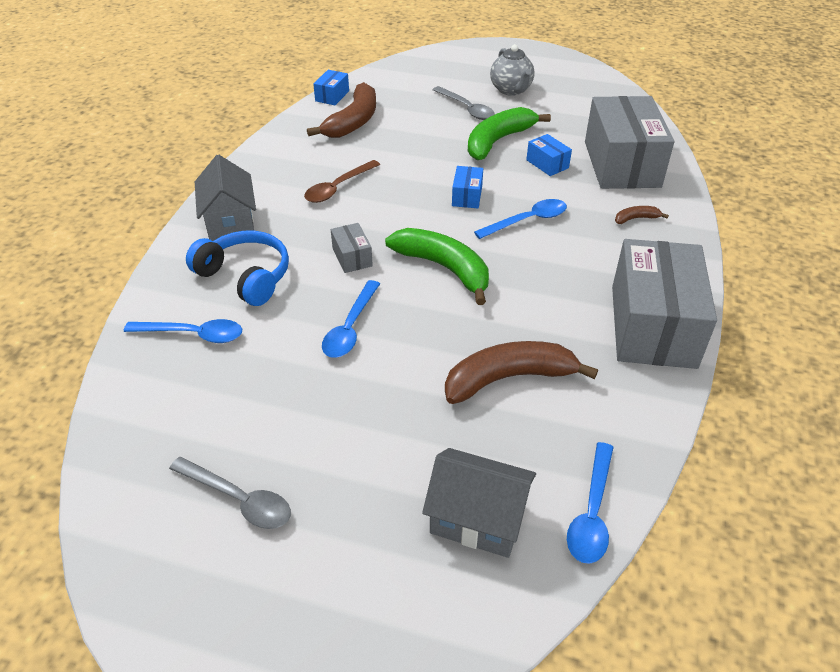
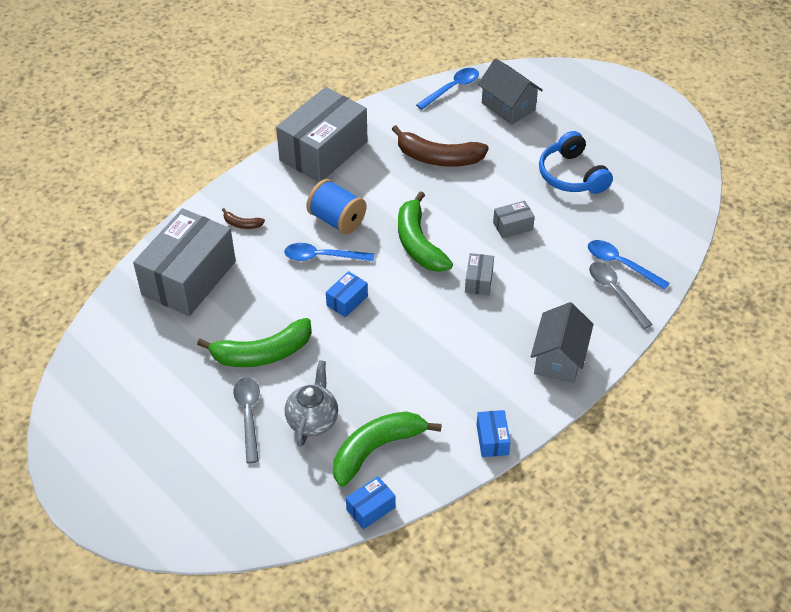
camera: 150 degrees left, 5 degrees up
(239, 499) = (623, 158): grey spoon -> grey spoon (615, 292)
(245, 276) = (567, 297): blue headphones -> blue headphones (571, 175)
(338, 188) = (447, 359): brown spoon -> none
(350, 328) = (512, 226): blue spoon -> grey box
(353, 121) = (376, 449): brown banana -> green banana
(511, 90) = (176, 424): grey teapot -> grey teapot (312, 421)
(547, 164) = (248, 306): blue box -> blue box (492, 440)
(550, 257) = (337, 220): none -> blue spool

